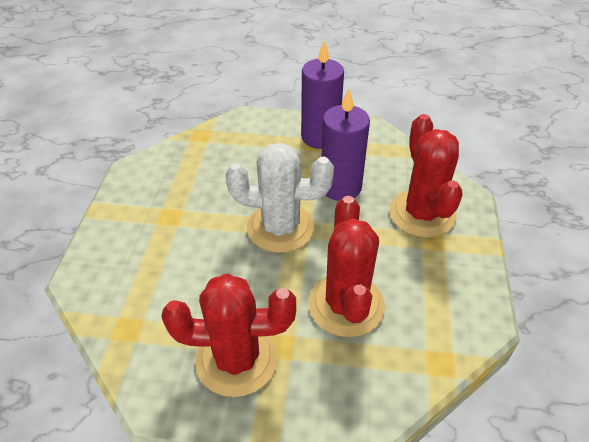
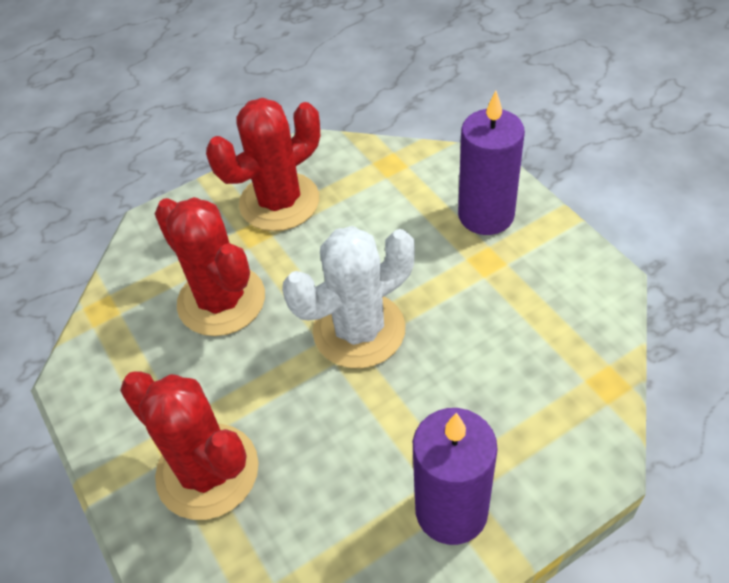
camera: 145 degrees right, 5 degrees up
(340, 187) = (341, 437): purple candle -> purple candle (486, 215)

